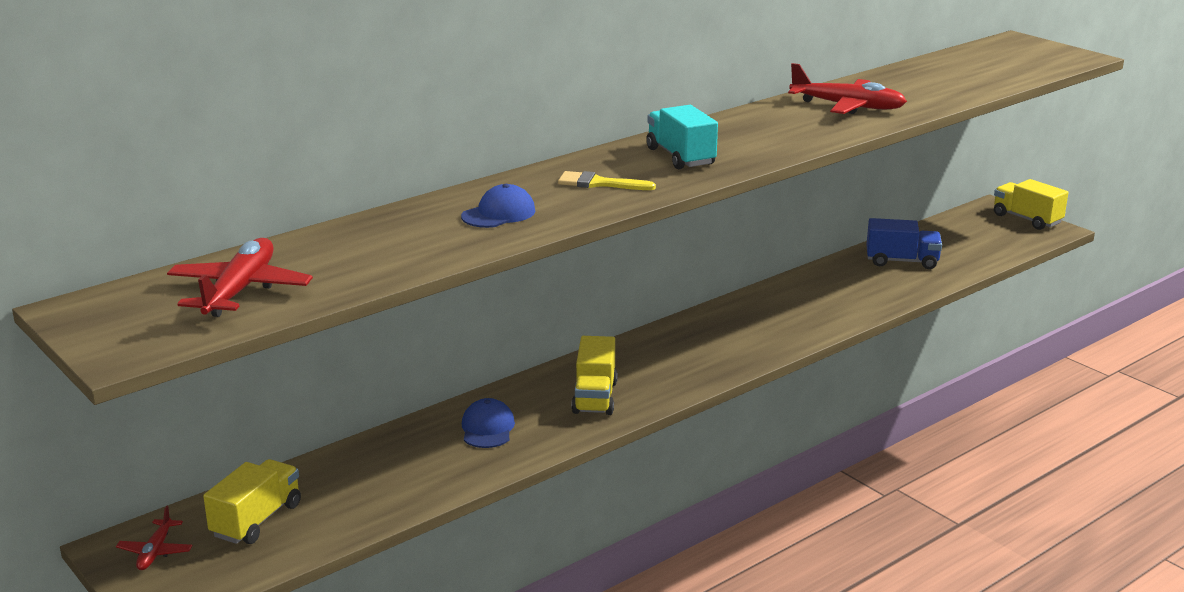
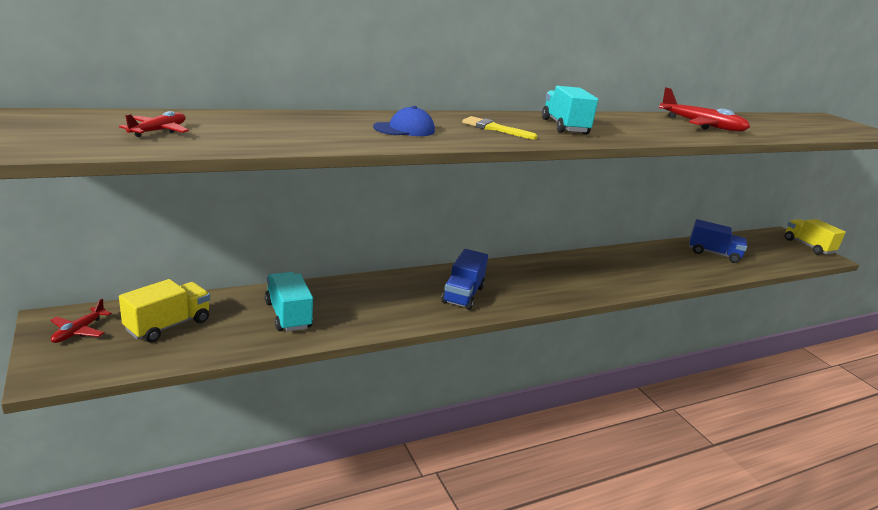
camera: 10 degrees right, 0 degrees up
(240, 291) = (158, 131): red plane -> red plane, size x0.54
(392, 474) = (288, 315): none -> turquoise truck
(487, 428) = (375, 299): blue cap -> none
(595, 397) = (463, 295): yellow truck -> blue truck

